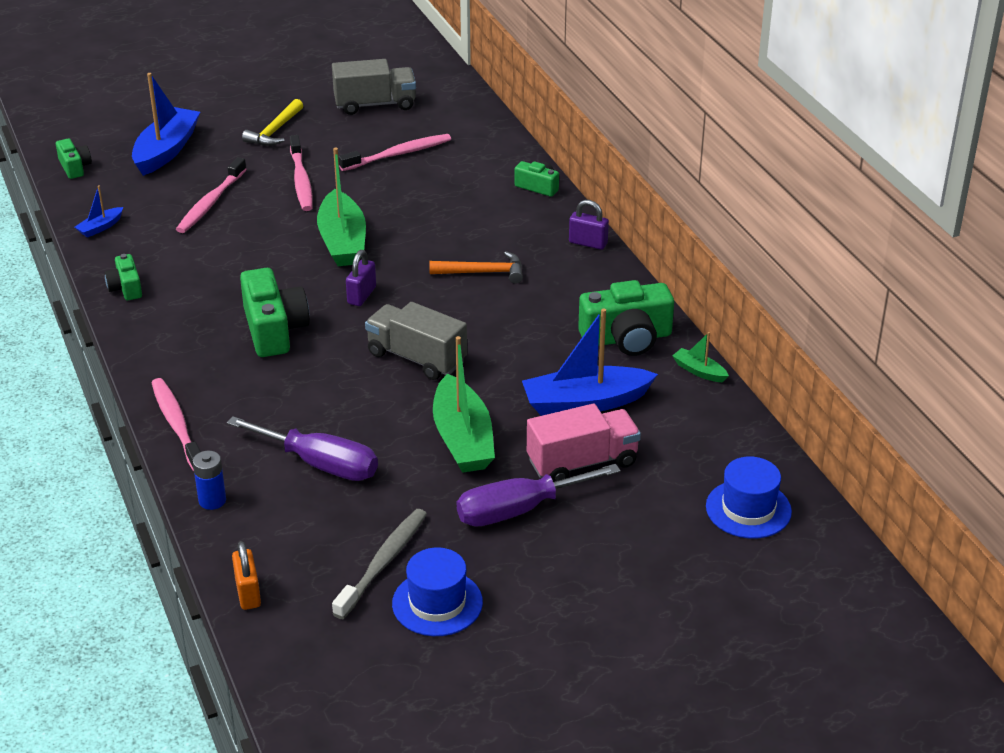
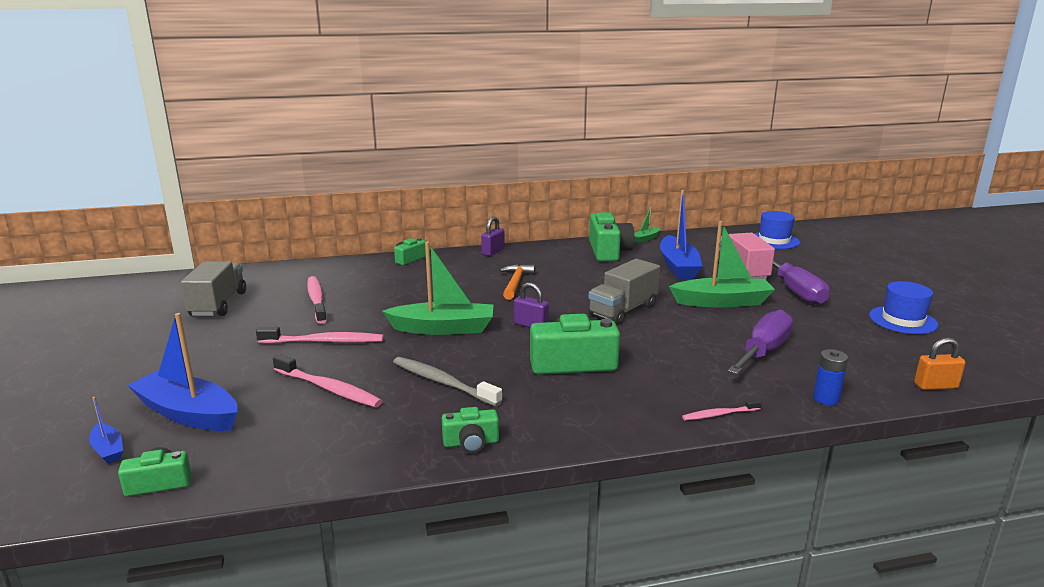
camera: 80 degrees left, 15 degrees down
(100, 227) = (329, 461): blue boat -> blue boat (108, 450)
(177, 424) = (719, 414): pink toothbrush -> pink toothbrush, size x0.56
(275, 131) = (214, 350): yellow hammer -> none
(383, 563) = (871, 334): grey toothbrush -> grey toothbrush (443, 382)

